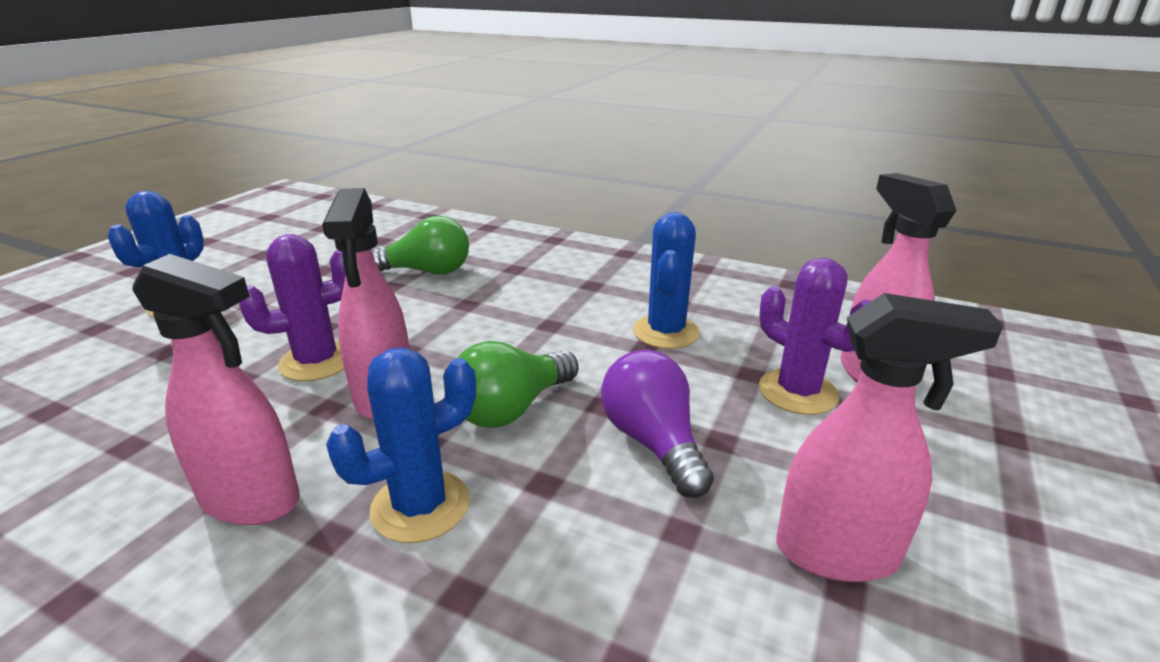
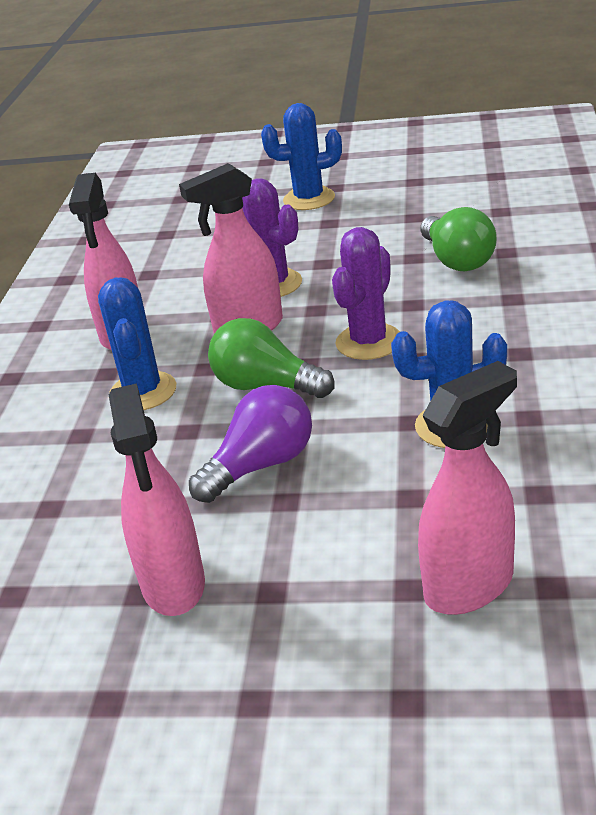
camera: 75 degrees right, 5 degrees up
(420, 506) = (143, 392): blue cactus -> blue cactus turned 45 degrees clockwise
(798, 392) = (395, 534): purple cactus -> purple cactus (369, 342)

